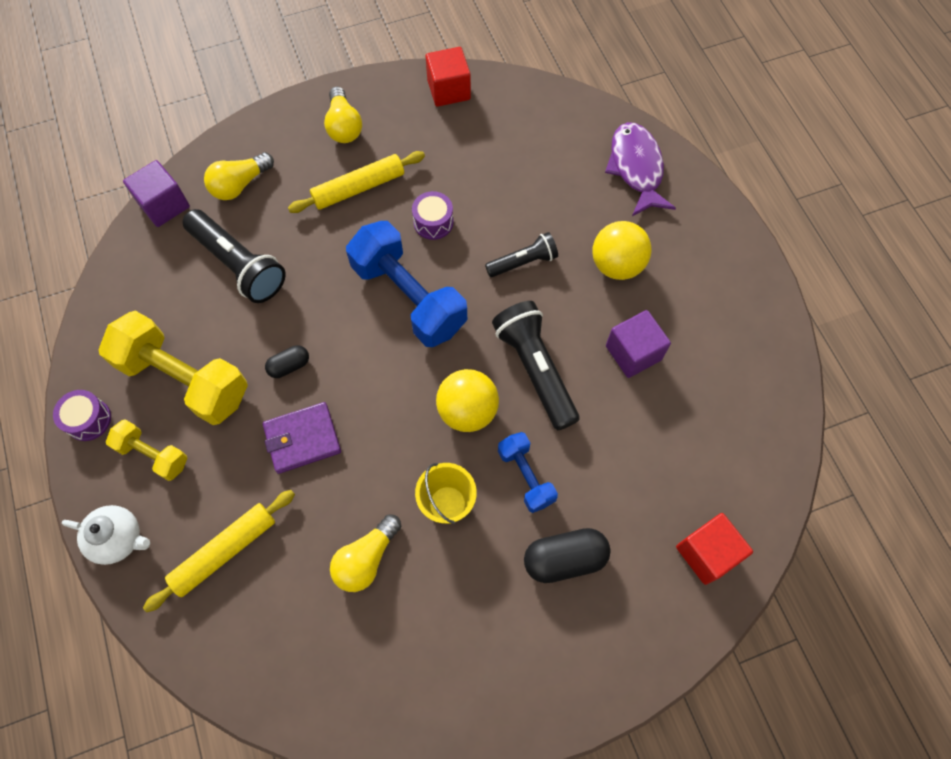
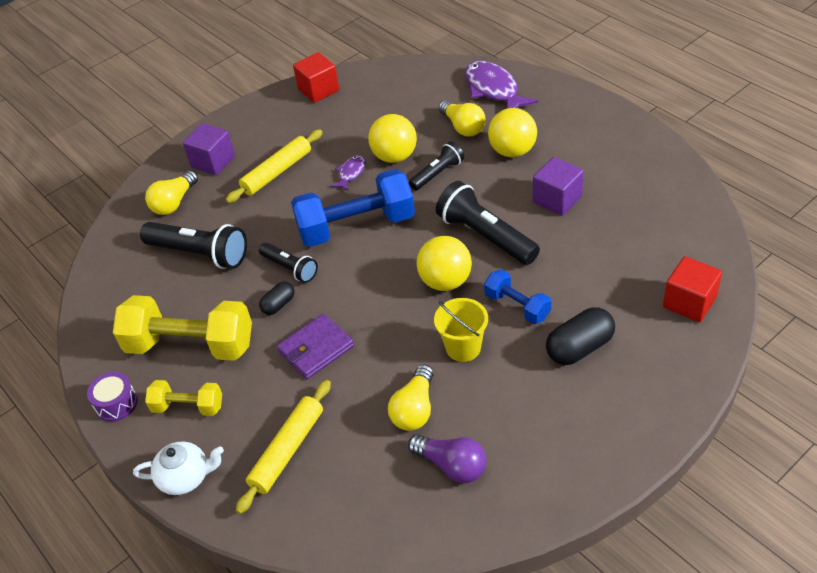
camera: 15 degrees left, 20 degrees down
(164, 205) = (114, 237): purple cube -> purple cube (213, 162)
(319, 323) = (290, 268): none -> black flashlight
(344, 126) = (244, 138): yellow light bulb -> yellow light bulb (463, 127)
(372, 644) = (452, 465): none -> purple light bulb
(409, 297) = (356, 226): blue dumbbell -> blue dumbbell turned 45 degrees counterclockwise
(433, 222) = (351, 173): purple drum -> purple fish
(488, 219) = (395, 156): none -> yellow ball

